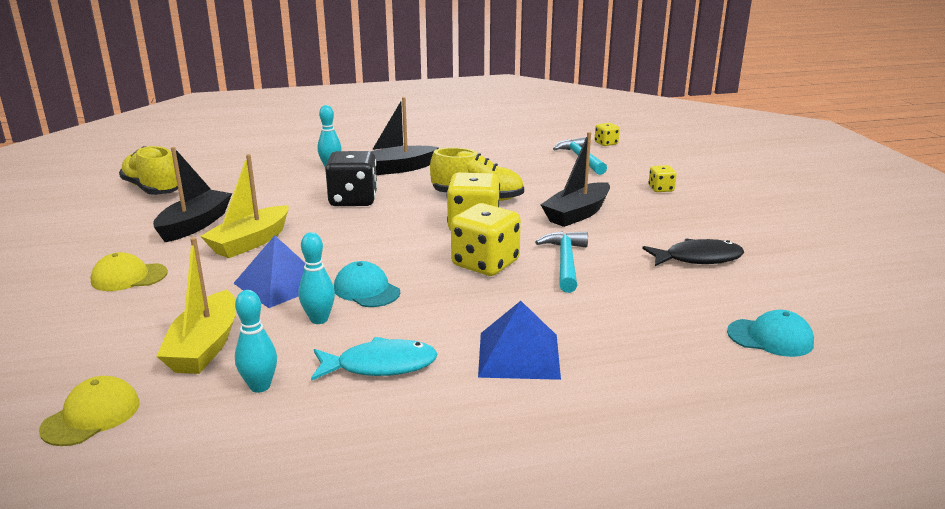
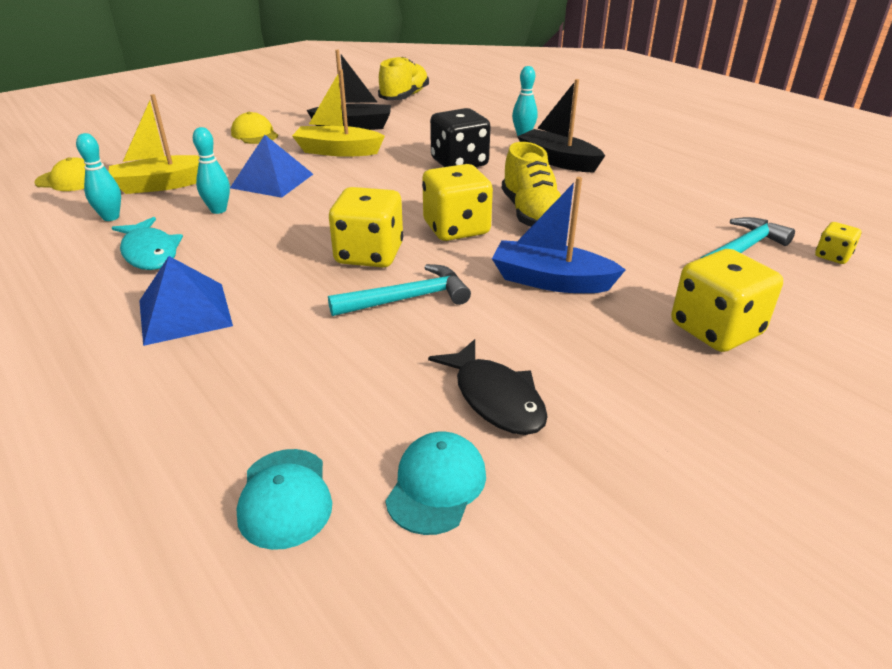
camera: 65 degrees right, 10 degrees up
(366, 290) = (279, 214): turquoise cap -> turquoise cap (436, 485)
(577, 214) = (551, 281): black boat -> blue boat
(661, 189) = (715, 329): yellow dice -> yellow dice, size x2.01

